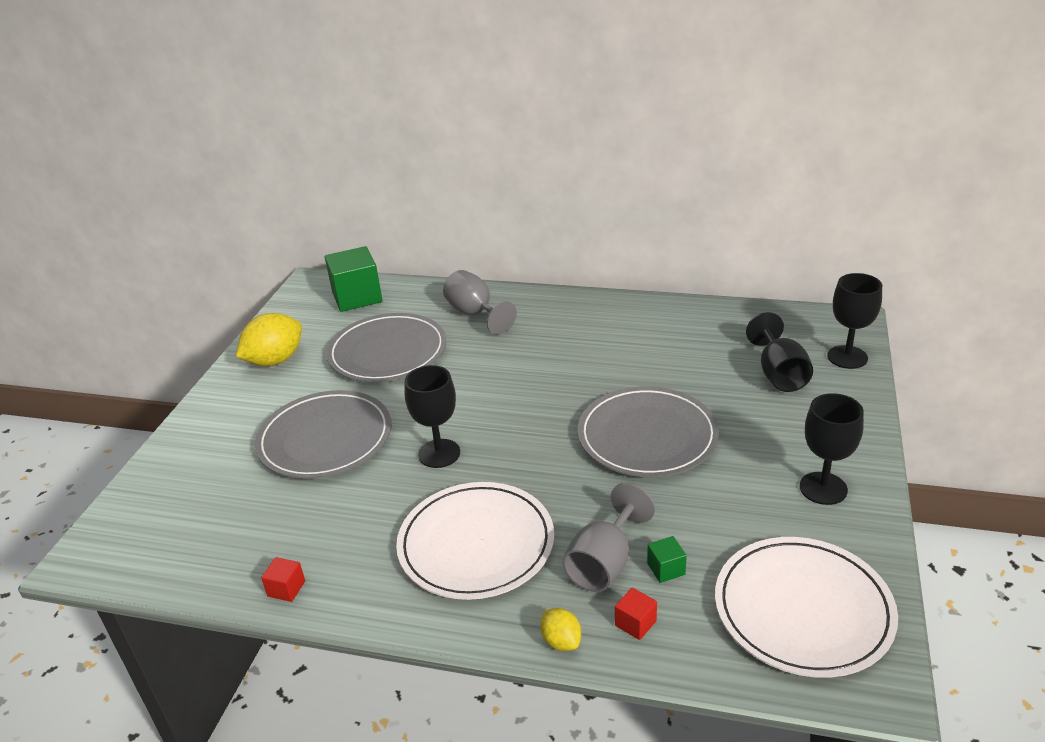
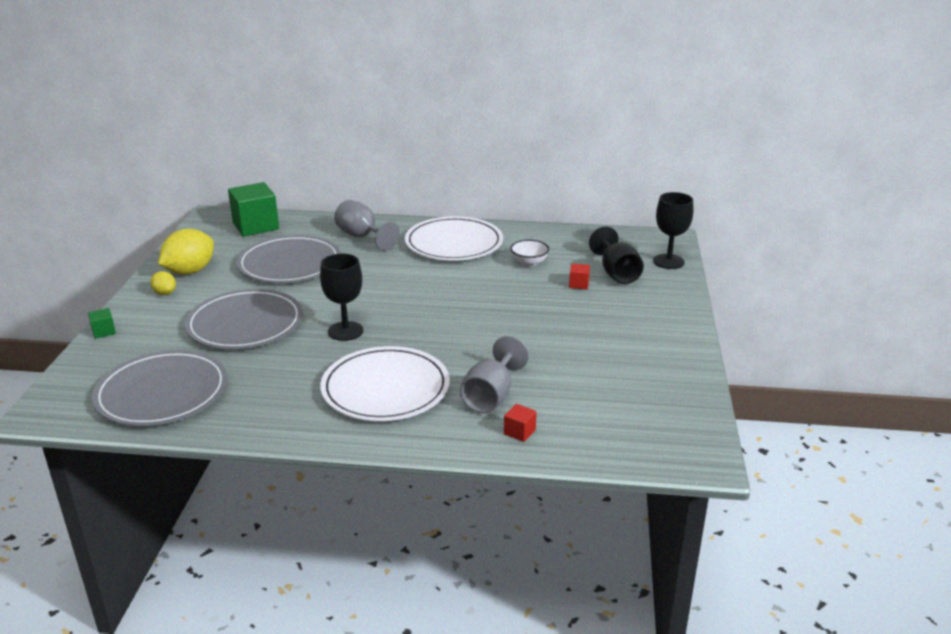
camera: 10 degrees left, 5 degrees down
(286, 588) = (230, 423): red cube -> red cube (579, 284)
(561, 641) = (462, 445): yellow lemon -> yellow lemon (165, 293)
(647, 436) = (516, 315): grey plate -> grey plate (162, 393)
(666, 569) = (539, 398): green cube -> green cube (104, 331)
(670, 355) = (529, 263): none -> white bowl
(803, 609) = (646, 418): white plate -> white plate (454, 243)
(823, 488) = (656, 344): black goblet -> none

